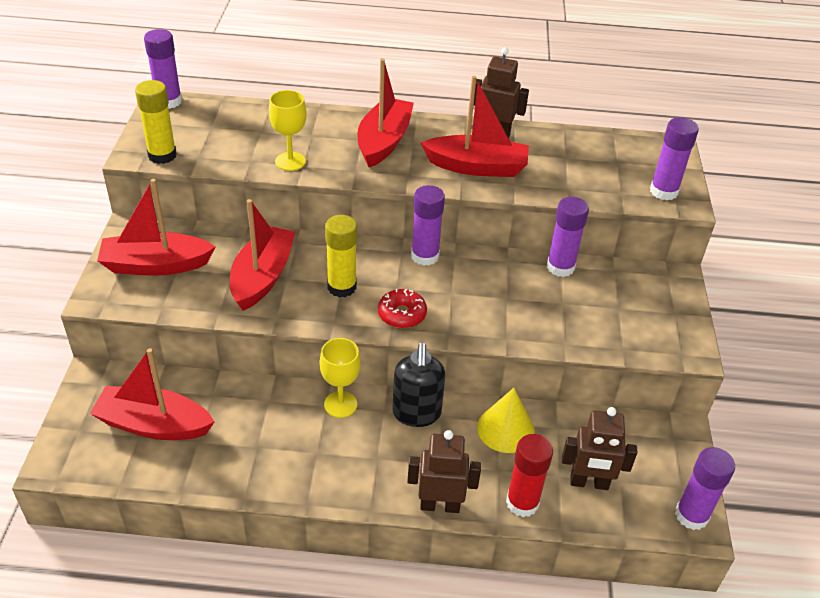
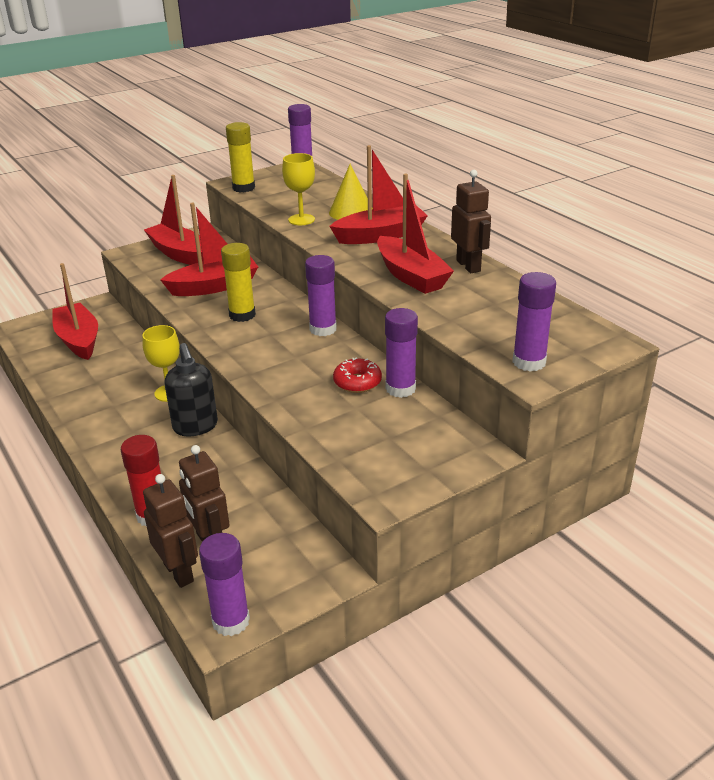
camera: 55 degrees right, 10 degrees down
(402, 314) = (243, 347): red donut -> red donut (357, 382)
(416, 413) = (195, 427): black soap dispenser -> black soap dispenser turned 75 degrees counterclockwise
(440, 505) = (113, 477): brown robot -> brown robot (179, 572)
(505, 429) = (225, 474): yellow cone -> yellow cone (351, 212)

